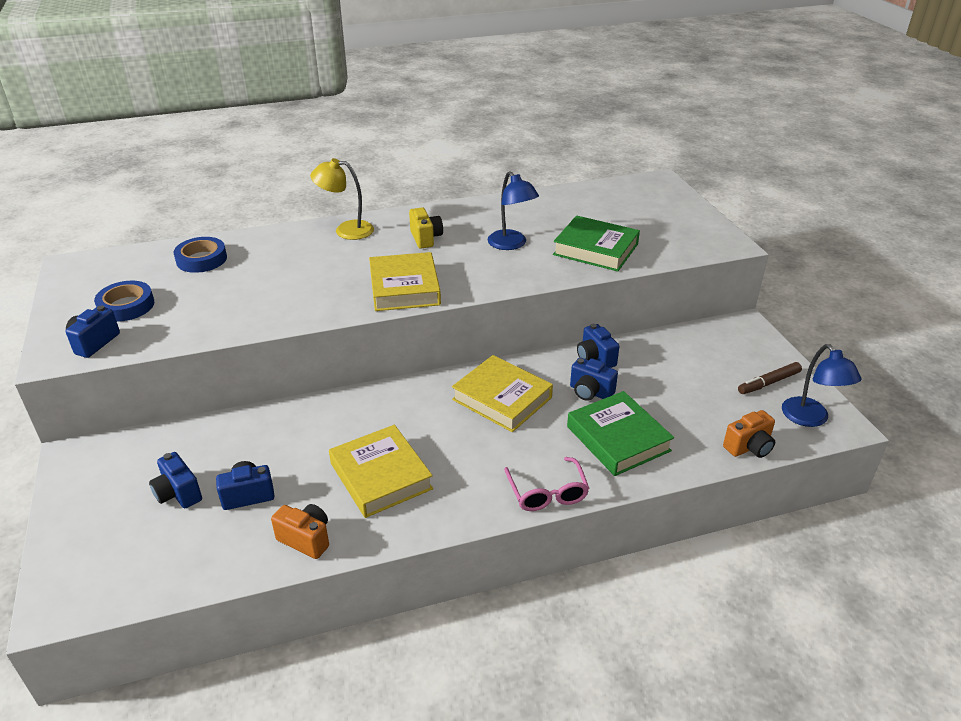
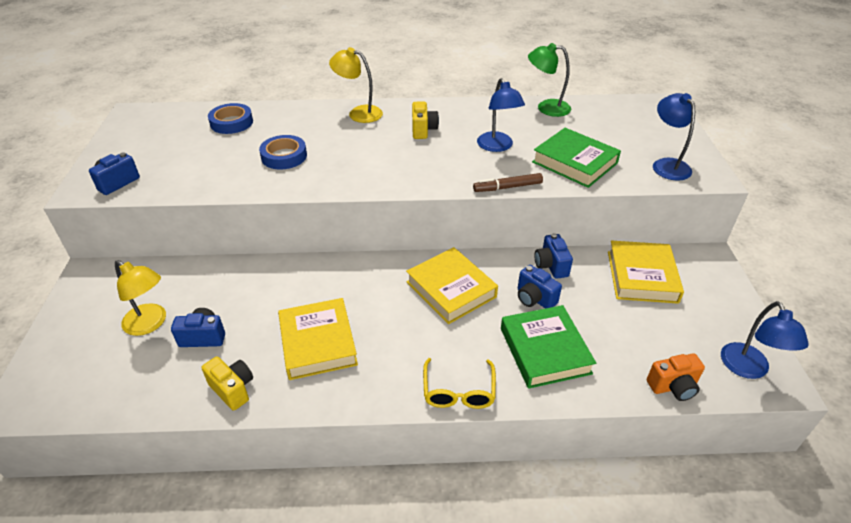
camera: 15 degrees right, 5 degrees up
(126, 306) = (156, 154): blue tape -> blue tape (284, 156)
(178, 493) = (150, 324): blue camera -> yellow lamp
(306, 539) = (233, 389): orange camera -> yellow camera
(404, 288) = (386, 173): yellow book -> yellow book (642, 276)
(546, 199) = (546, 108): none -> green lamp
(547, 493) = (458, 391): pink glasses -> yellow glasses
(685, 239) = (667, 165): none -> blue lamp
(768, 383) = (715, 322): brown marker -> brown marker (507, 187)

